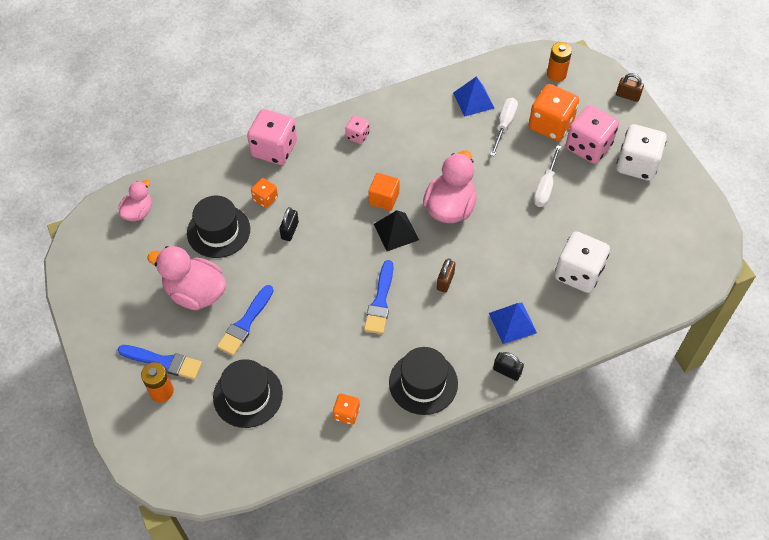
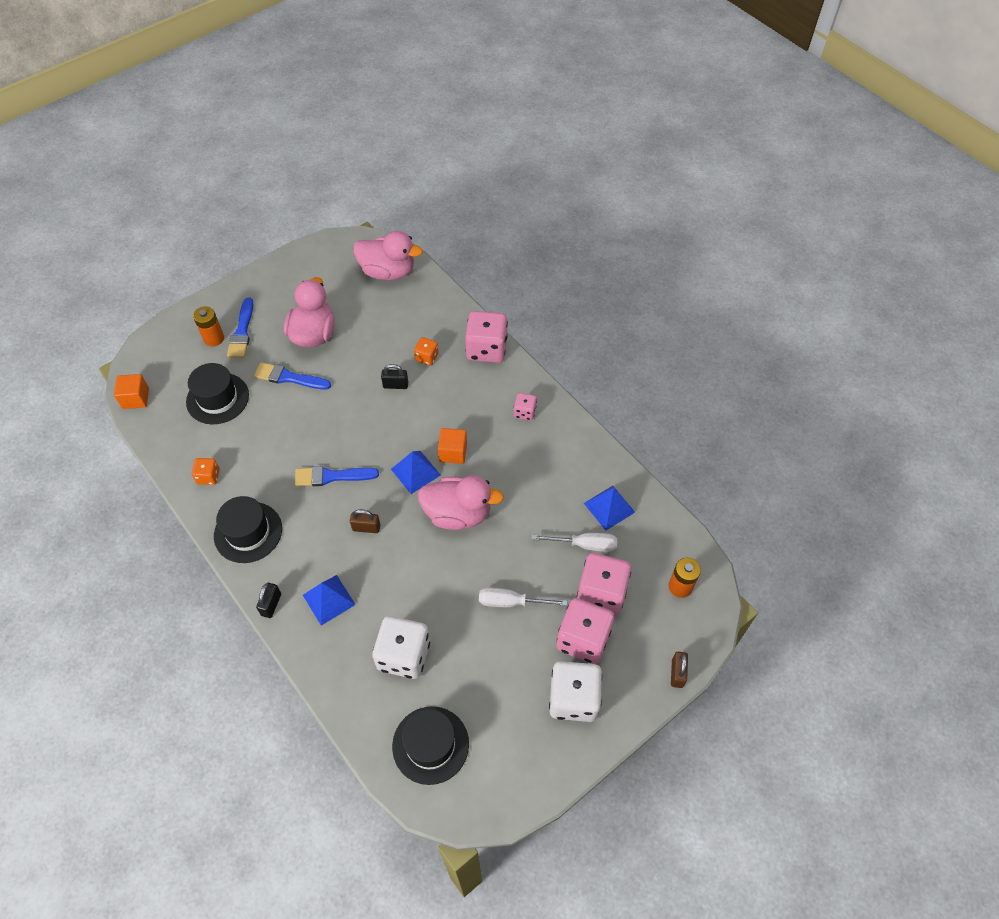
camera: 75 degrees right, 0 degrees up
(138, 212) = (388, 271): pink duck -> pink duck, size x1.70
(217, 481) = (136, 398): none -> orange cube
(218, 231) = (382, 332): black hat -> black hat (430, 745)
(396, 232) = (415, 472): black pyramid -> blue pyramid
(550, 125) = (601, 593): orange dice -> pink dice

